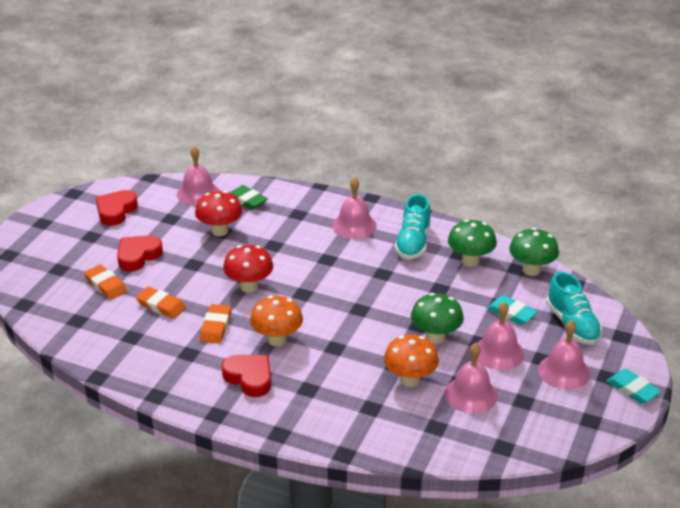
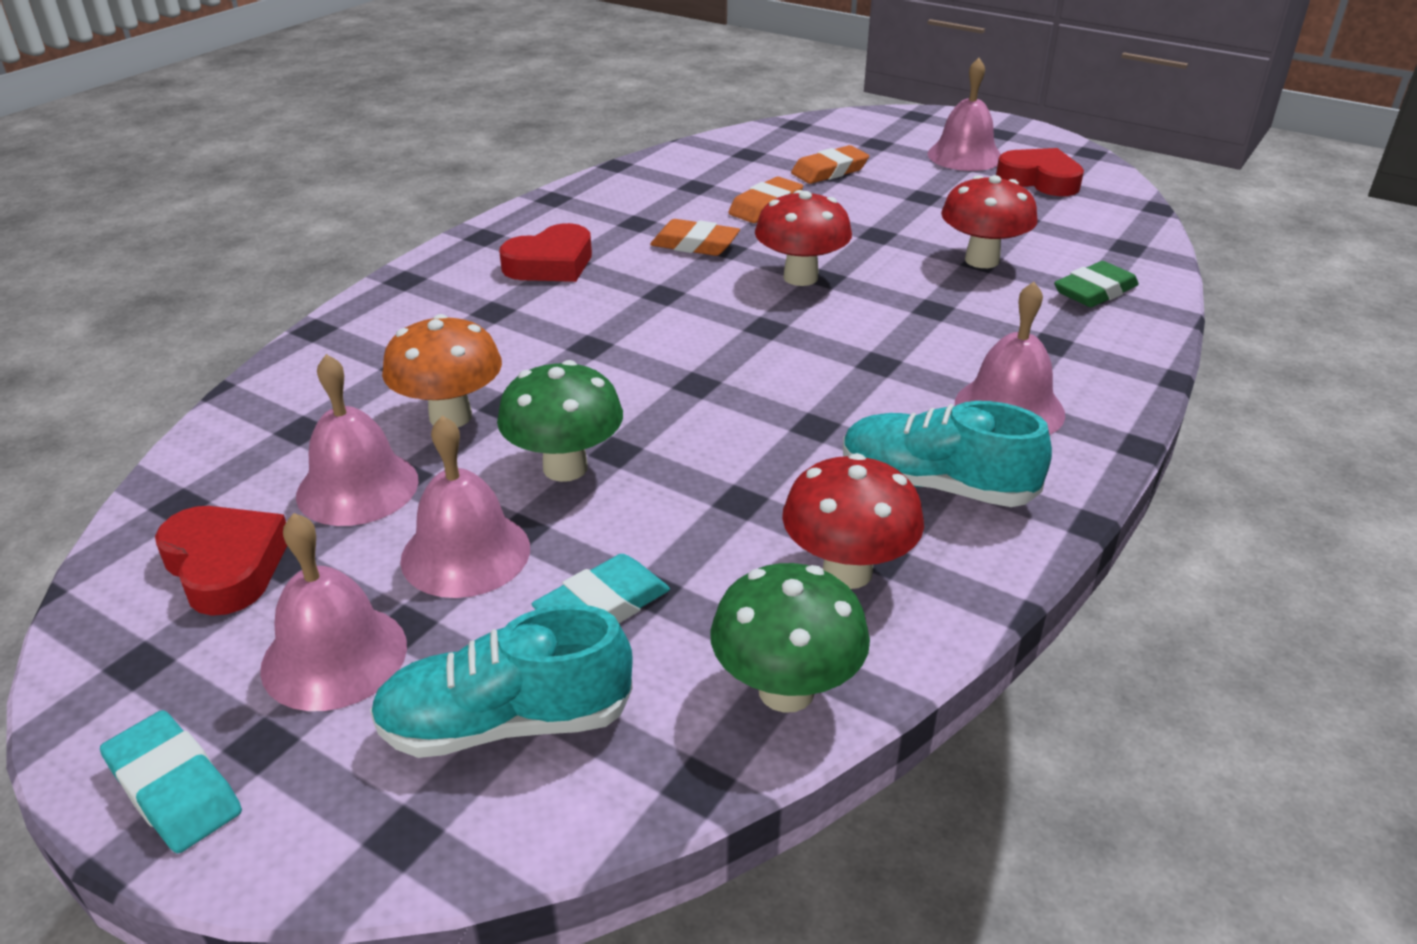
camera: 100 degrees right, 0 degrees up
(138, 256) = (905, 193): red heart -> red heart (225, 566)
(198, 193) = (1111, 246): pink bell -> pink bell (965, 156)
(277, 339) = (638, 293): orange mushroom -> none
(470, 261) = (847, 571): green mushroom -> red mushroom
(632, 389) = (174, 788): turquoise eraser -> turquoise eraser turned 75 degrees clockwise

